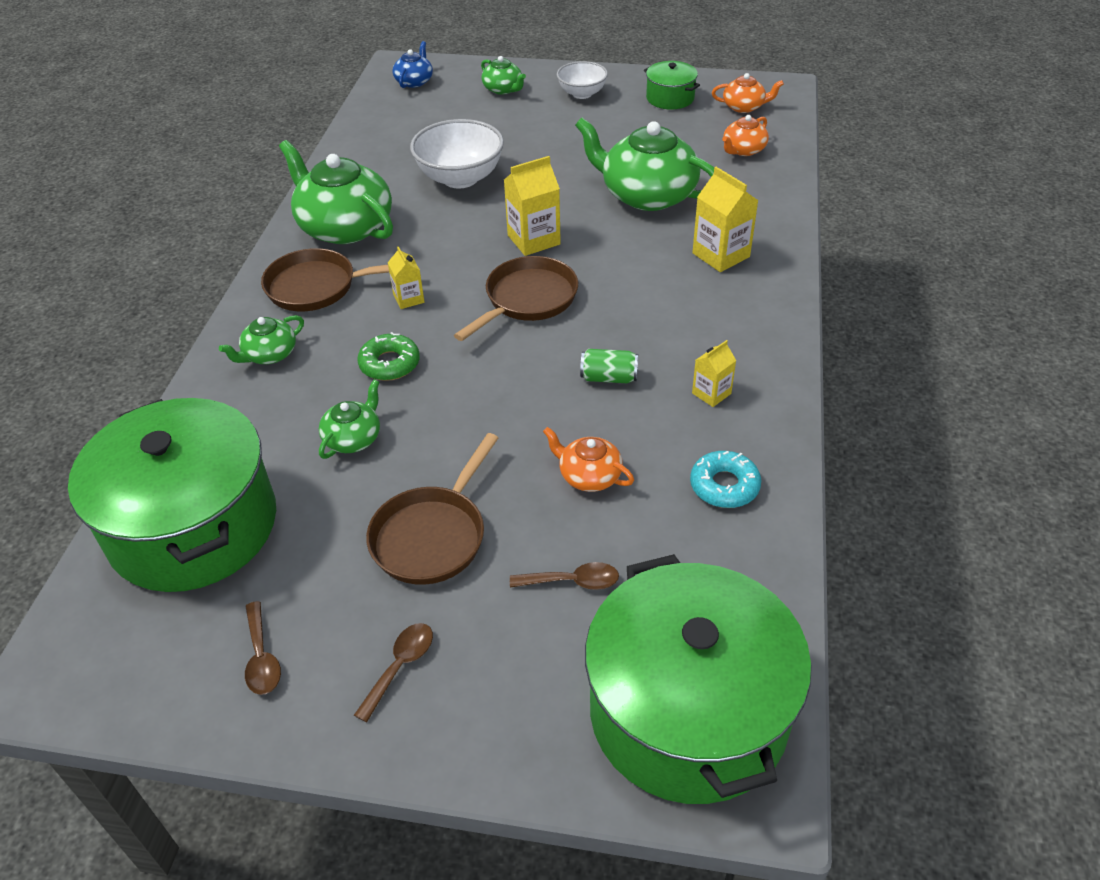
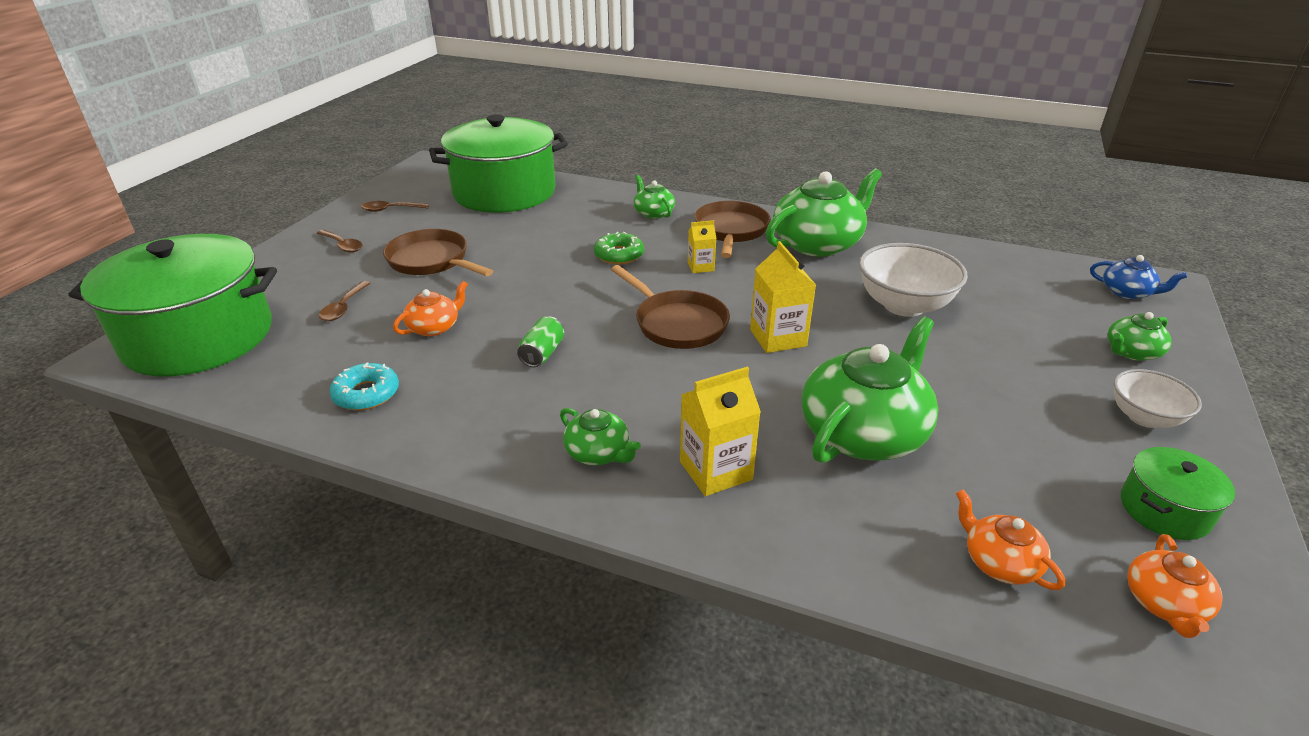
camera: 100 degrees right, 10 degrees down
(353, 438) = (545, 239): green teapot -> green teapot (598, 453)
(711, 393) = (483, 411): yellow carton -> none

